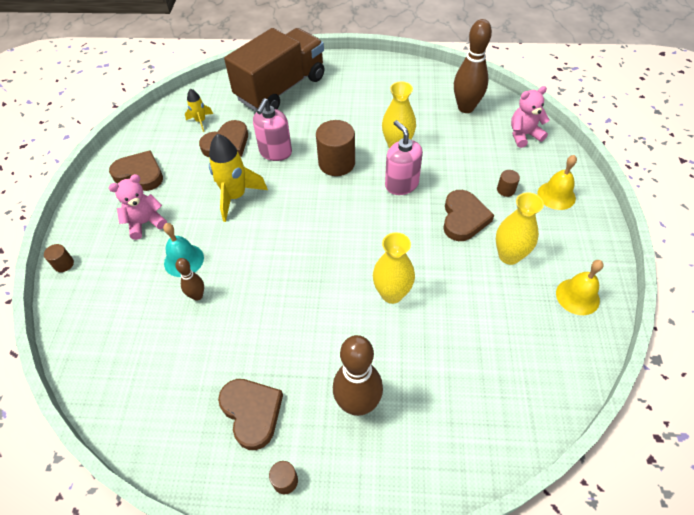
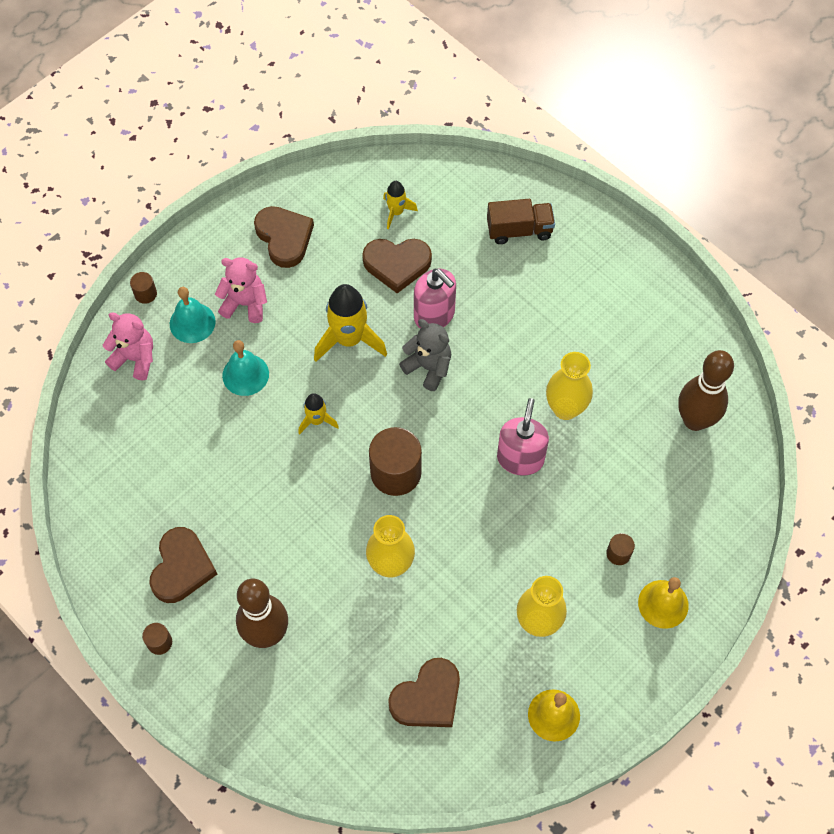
camera: 40 degrees right, 10 degrees up
(116, 257) = (192, 322): none -> turquoise bell
(197, 296) = (227, 422): brown bowling pin -> none
(259, 251) = (317, 420): none -> yellow rocket
(275, 152) = (434, 315): pink soap dispenser -> pink soap dispenser turned 105 degrees counterclockwise
(281, 88) = (519, 230): brown truck -> brown truck, size x0.48
(299, 178) = (428, 367): none -> grey teddy bear
(336, 163) = (482, 379): brown cylinder -> brown cylinder (395, 472)
(463, 218) = (539, 548): brown heart -> brown heart (427, 697)
(524, 135) = (717, 508): pink teddy bear -> pink teddy bear (135, 358)

